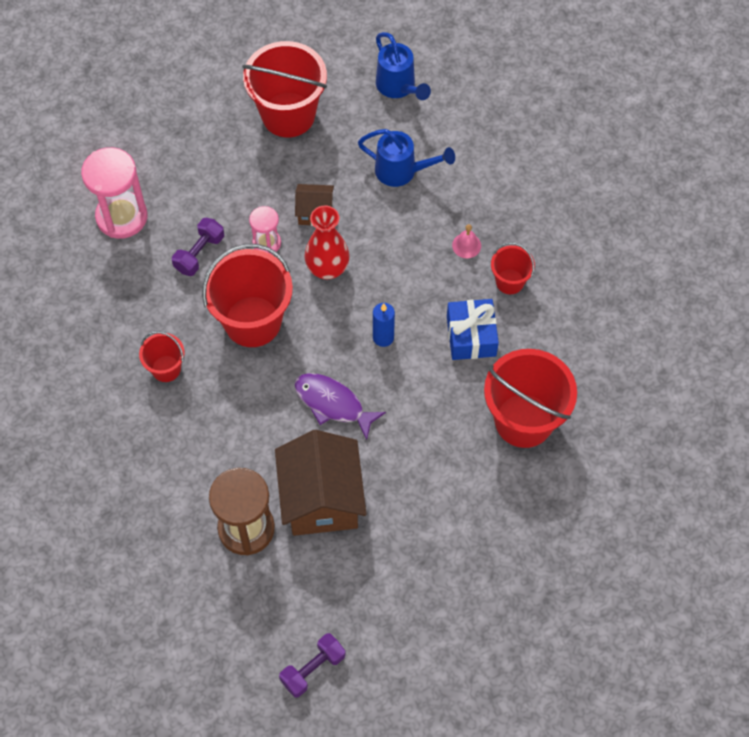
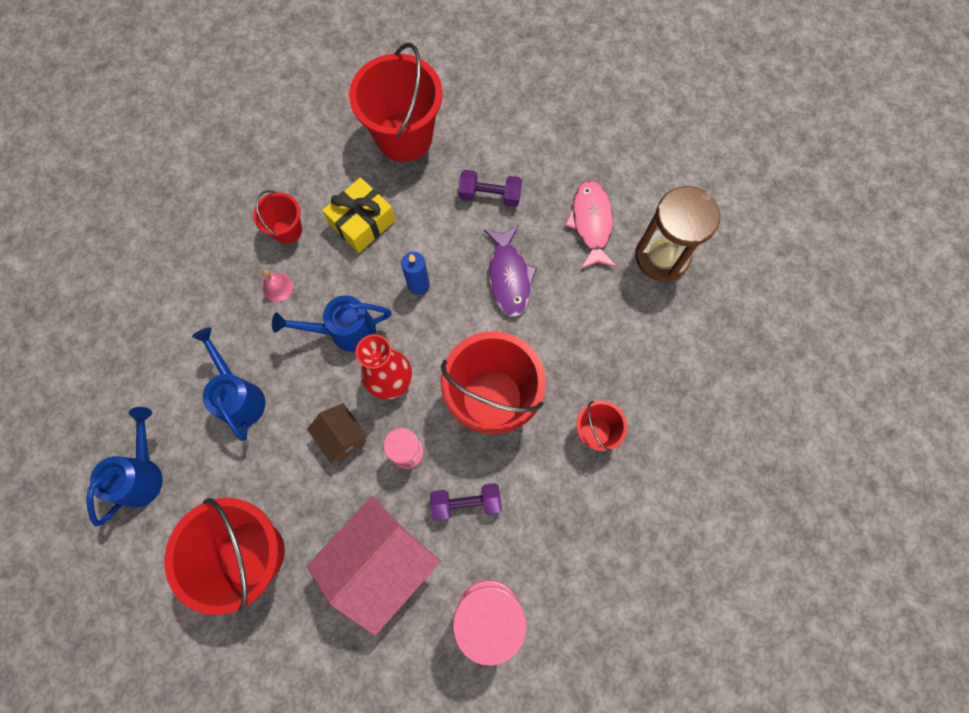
camera: 130 degrees left, 10 degrees up
(211, 180) = (382, 562): none -> pink house
(313, 669) = (712, 134): purple dumbbell -> purple dumbbell (490, 195)
(321, 499) = (591, 223): brown house -> pink fish
(391, 265) = (345, 331): none -> blue watering can
(471, 336) = (362, 222): blue gift -> yellow gift

